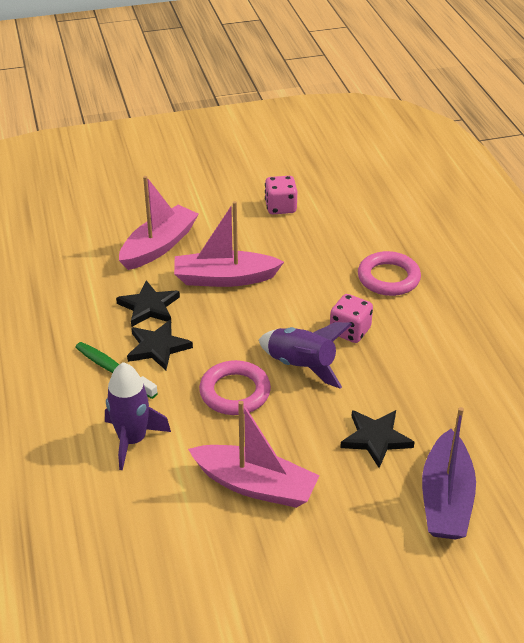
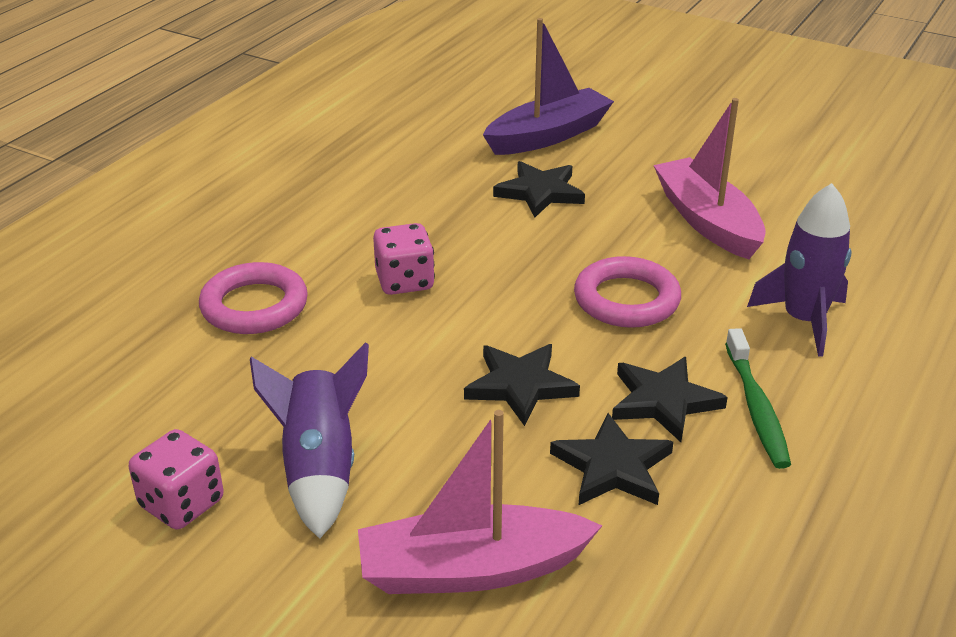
camera: 135 degrees left, 5 degrees down
(224, 278) = (449, 439): pink boat -> none
(226, 316) = (520, 385): none -> black star
(301, 366) = (515, 281): purple rocket -> purple rocket (319, 469)

